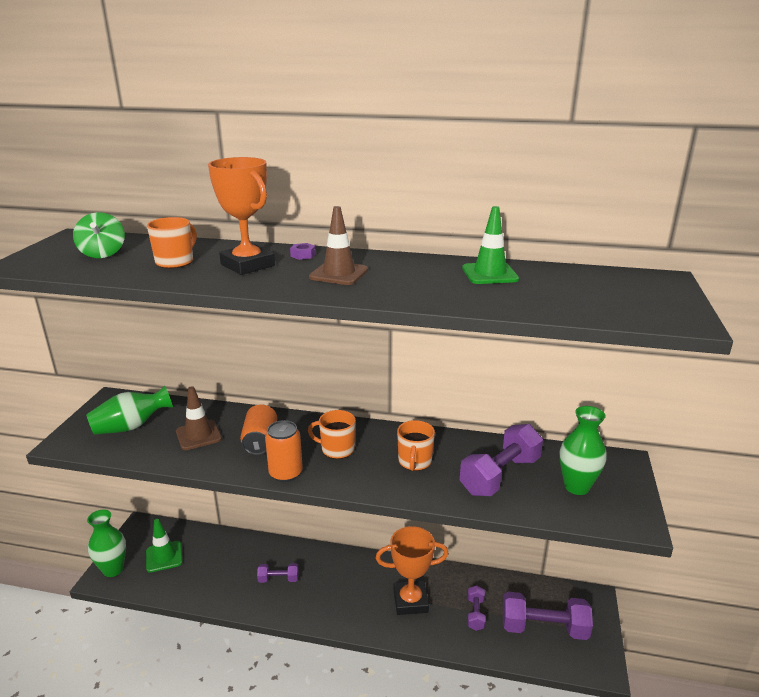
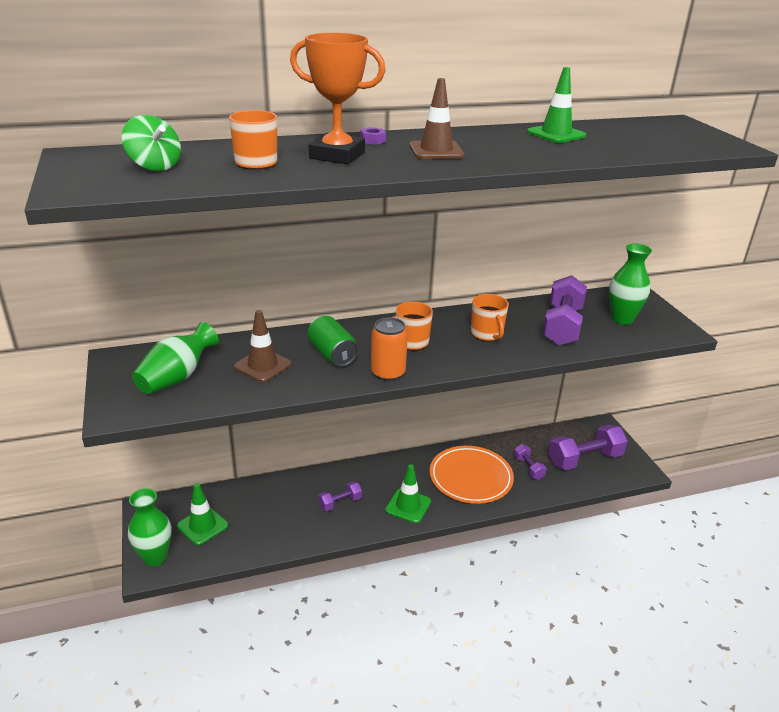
camera: 30 degrees left, 5 degrees up
(260, 441) = (332, 354): orange can -> green can
(332, 606) = (408, 506): none -> green traffic cone
(410, 601) = (470, 477): orange trophy -> orange plate

